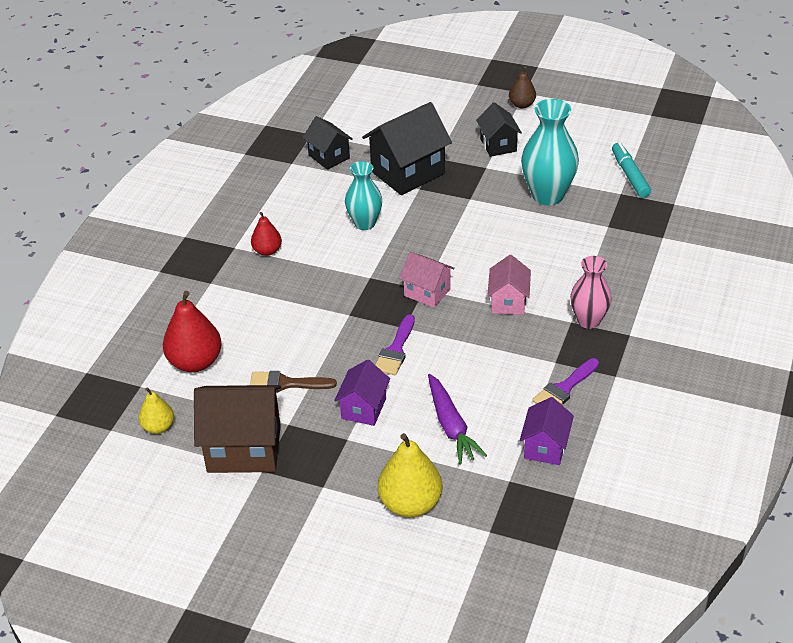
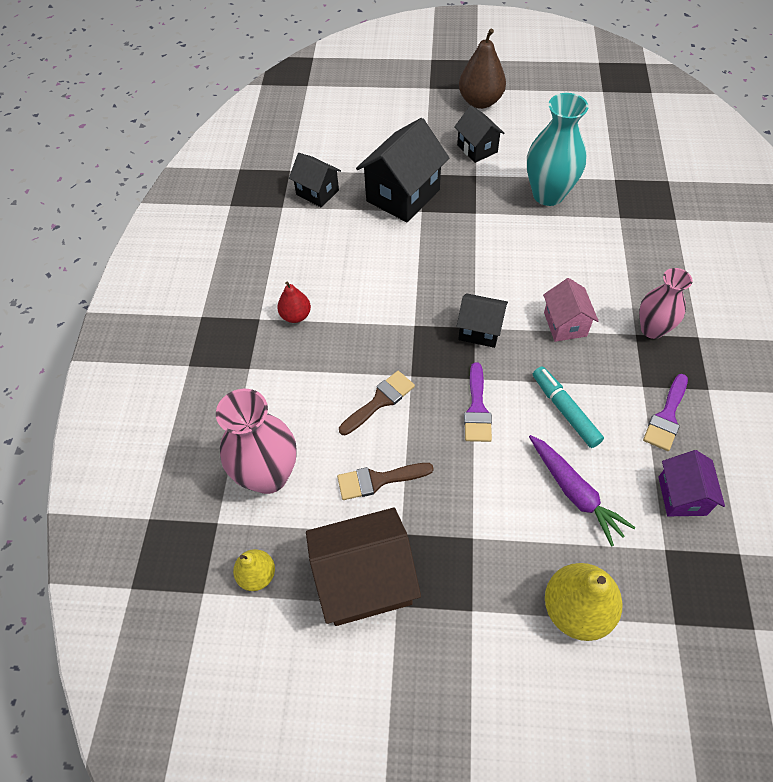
camera: 15 degrees left, 15 degrees up
(195, 362) = (268, 475): red pear -> pink vase
(313, 328) = (380, 401): none -> brown brush
(363, 408) = (474, 492): purple house -> none
(365, 223) = (383, 262): turquoise vase -> none
(427, 292) = (480, 330): pink house -> black house
(522, 105) = (480, 102): brown pear -> brown pear, size x1.73
(630, 175) = (614, 158): turquoise marker -> turquoise marker (565, 410)

